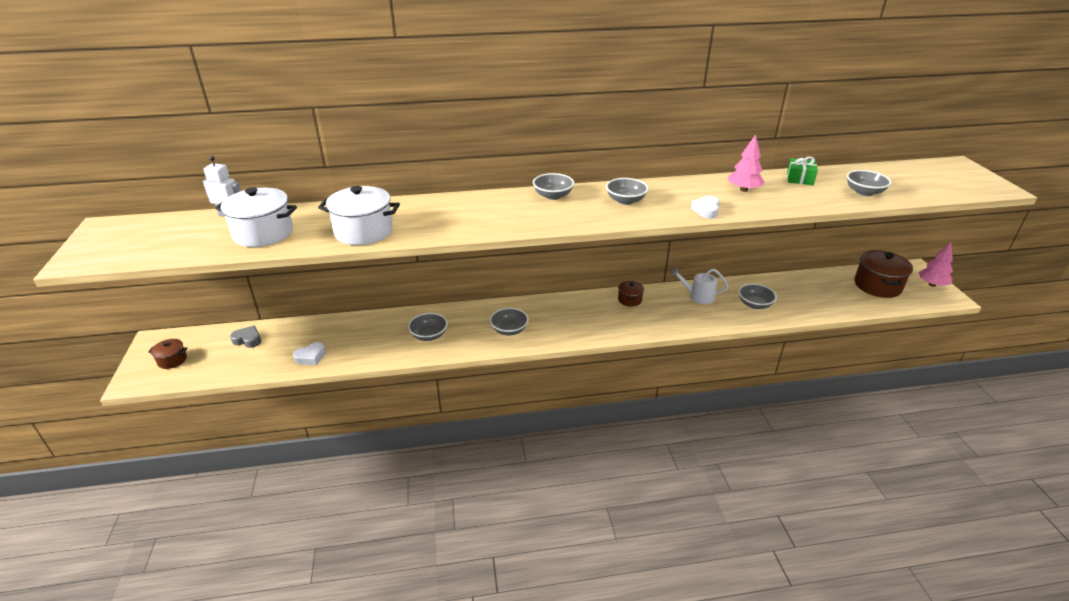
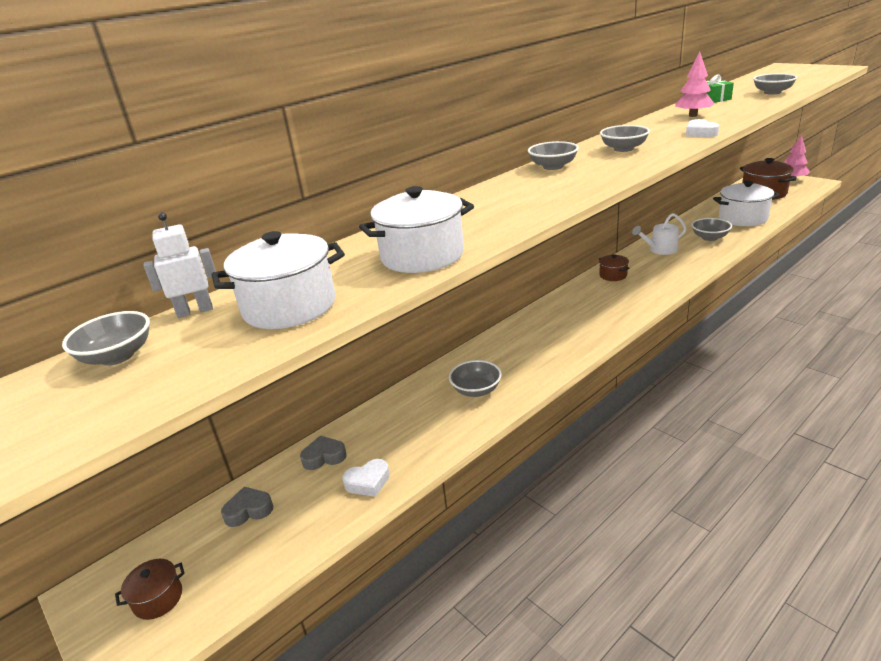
camera: 30 degrees left, 5 degrees down
(310, 331) = (324, 457): none -> grey heart
(311, 357) = (368, 482): white heart -> white heart turned 45 degrees clockwise
(509, 330) = (549, 346): grey bowl -> grey bowl (117, 356)
(813, 300) = (742, 218): none -> white pot

